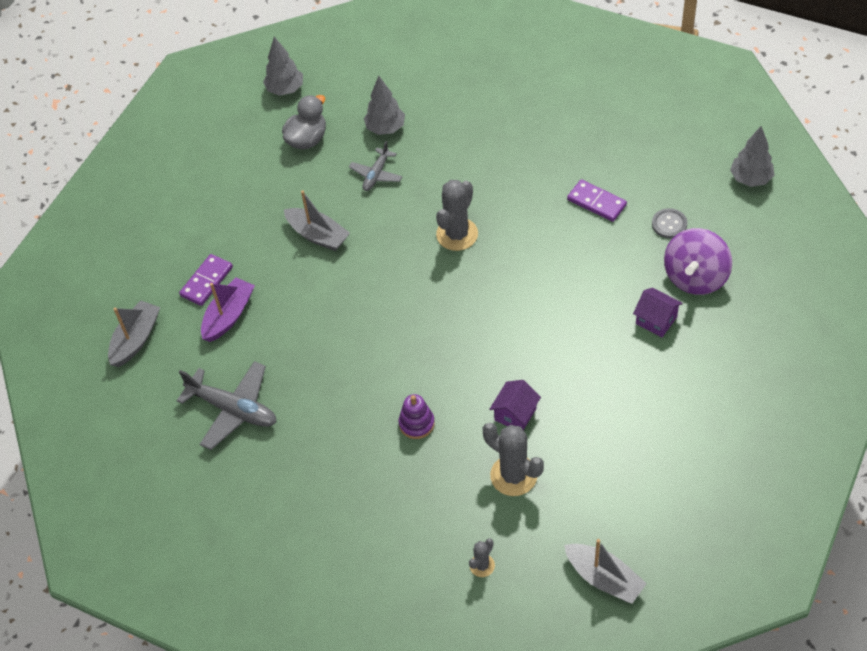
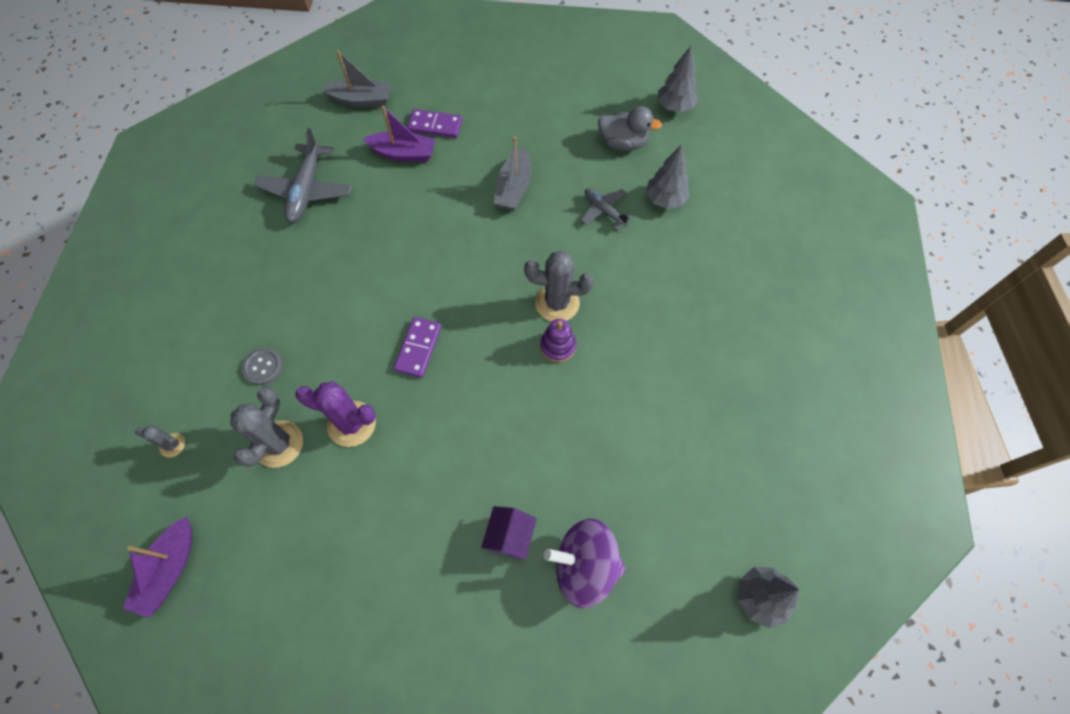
camera: 65 degrees right, 10 degrees up
(376, 174) = (604, 211): grey plane -> grey plane turned 45 degrees clockwise
(416, 423) = (322, 338): purple stacking toy -> purple stacking toy (558, 346)
(515, 414) = (352, 424): purple house -> purple cactus
(596, 202) = (651, 426): purple domino -> purple domino (418, 348)
(604, 578) = (169, 570): grey boat -> purple boat
(669, 224) = (651, 515): grey button -> grey button (263, 367)

